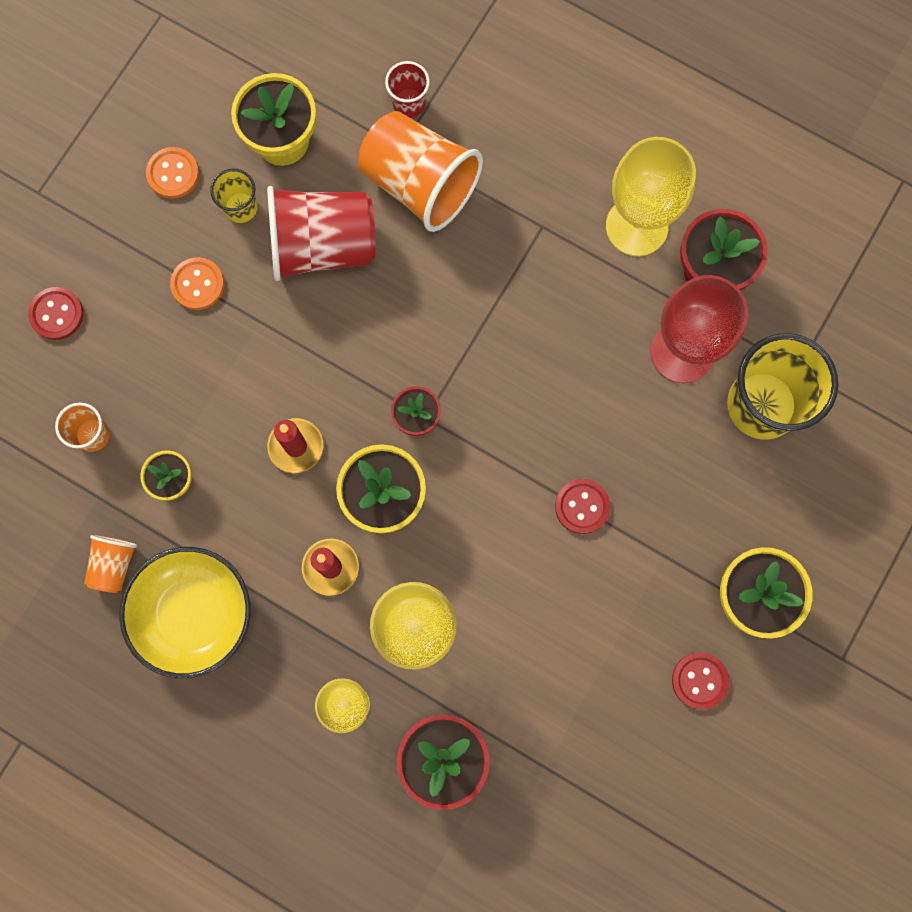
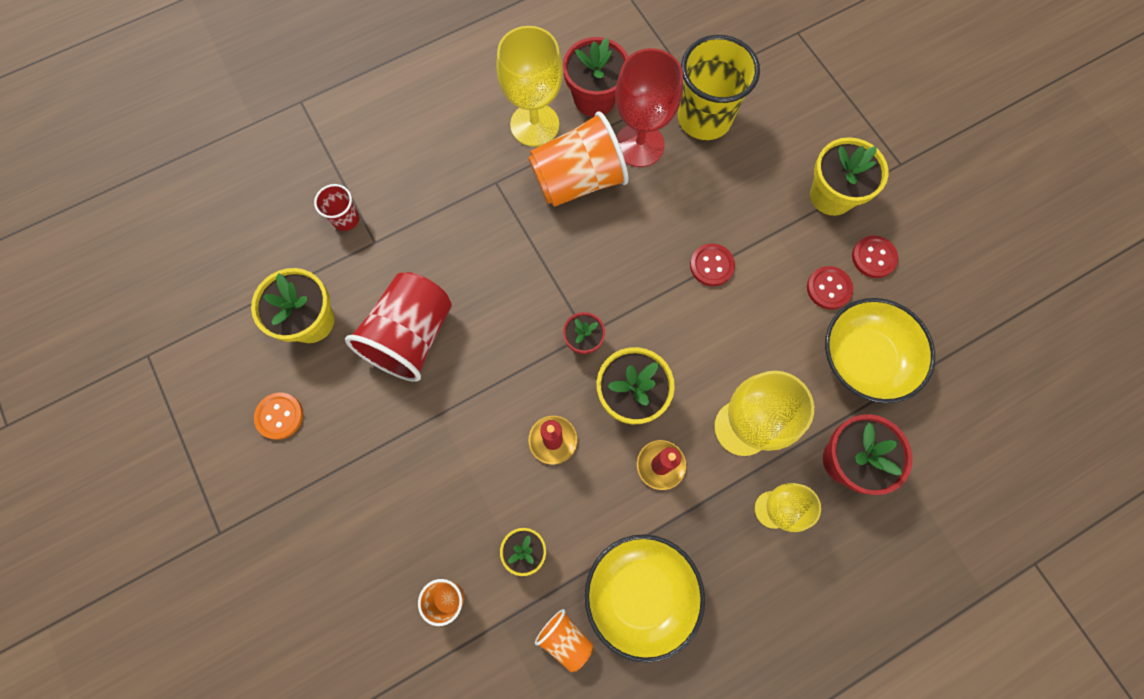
camera: 60 degrees left, 5 degrees down
(56, 314) = (330, 573): red button -> red button (828, 288)
(197, 284) = (380, 445): orange button -> none
(241, 207) = (341, 379): yellow cup -> none
(419, 184) = (410, 244): orange cup -> orange cup (578, 180)
(570, 725) = (864, 358): none -> yellow bowl

